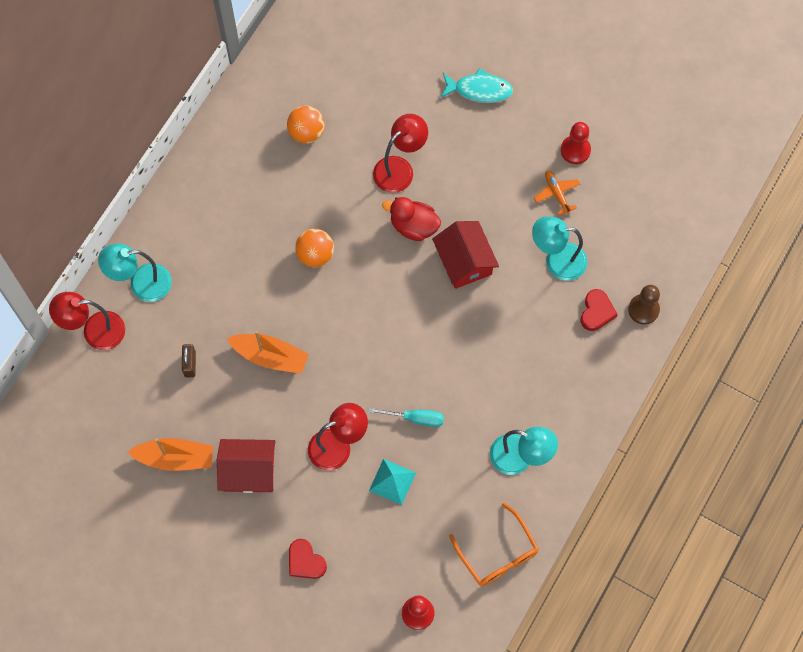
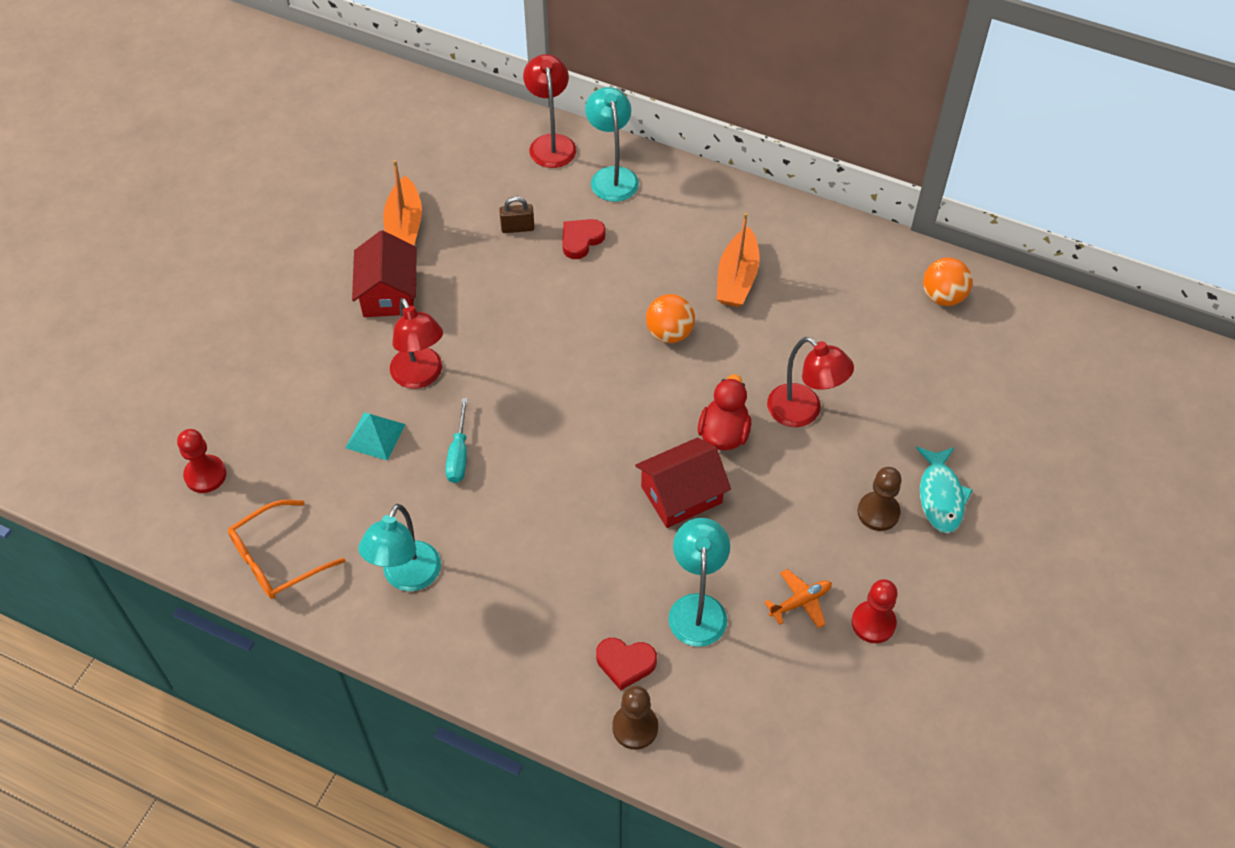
camera: 85 degrees right, 15 degrees down
(270, 356) = (532, 301): orange boat -> orange boat (737, 278)
(305, 561) = (277, 356): red heart -> red heart (581, 240)
(306, 132) = (834, 310): orange ball -> orange ball (943, 296)
(489, 132) = (878, 512): none -> brown pawn

